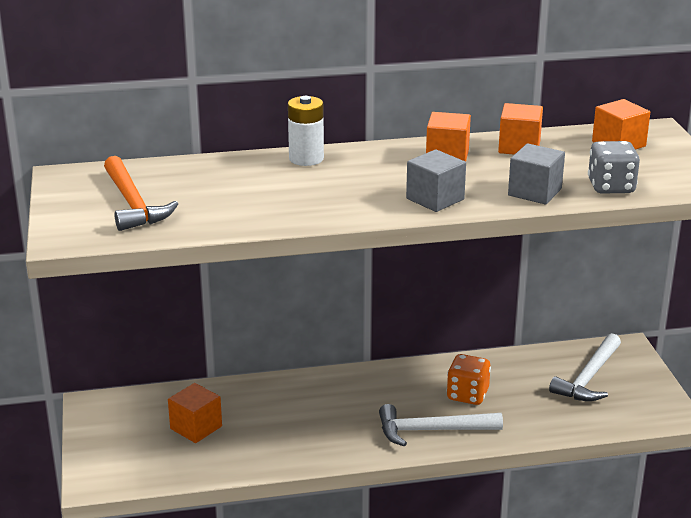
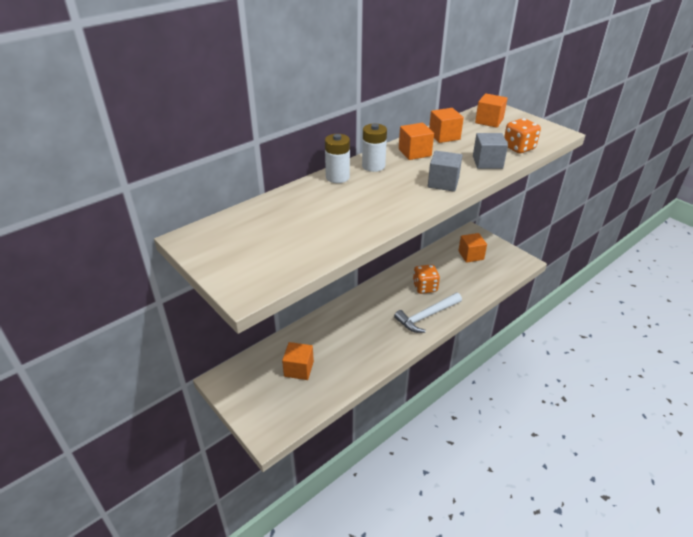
camera: 30 degrees left, 10 degrees up
(133, 204) = (264, 246): orange hammer -> none
(369, 158) = (373, 166): none -> white battery
(588, 378) = (471, 255): white hammer -> orange cube
(611, 187) = (518, 148): grey dice -> orange dice

